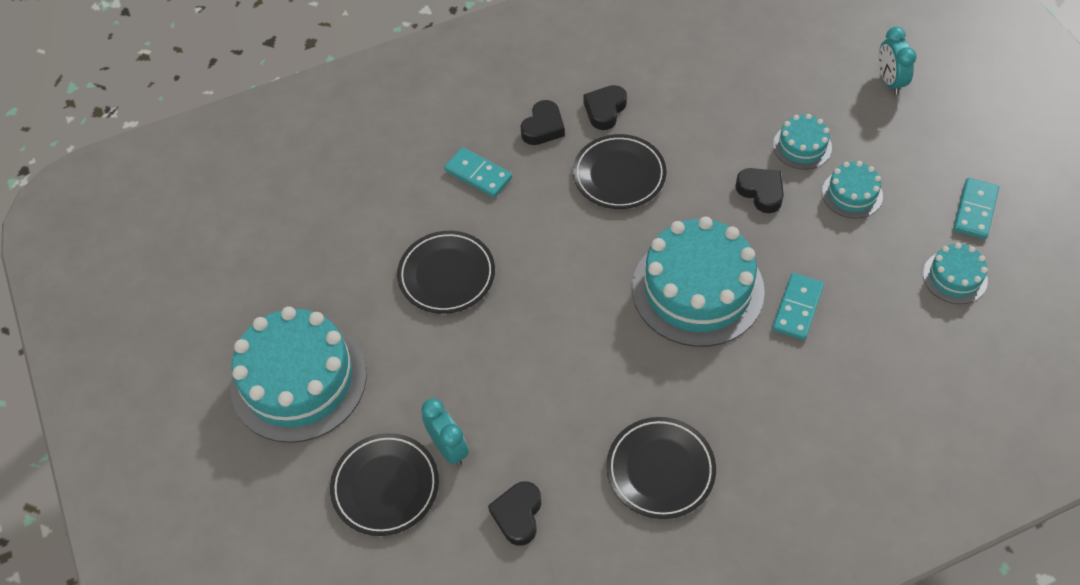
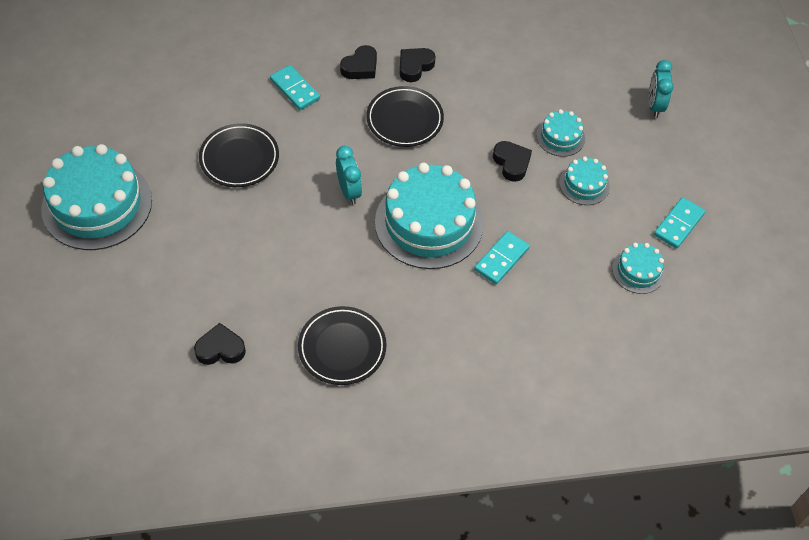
camera: 10 degrees right, 0 degrees up
(385, 486) = (130, 299): black plate -> none
(448, 448) = (188, 285): turquoise clock -> turquoise clock (349, 191)
(518, 515) = (220, 349): black heart -> black heart turned 60 degrees clockwise

